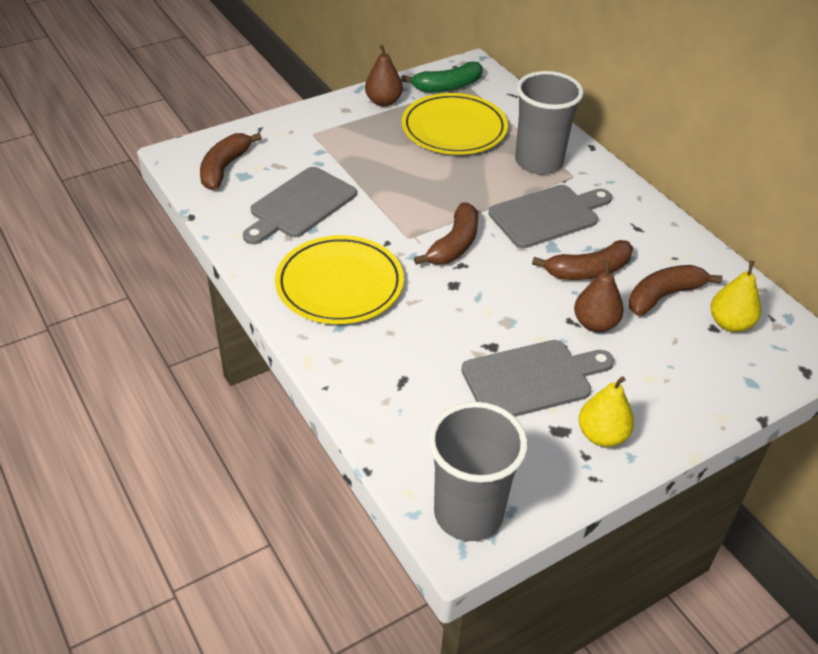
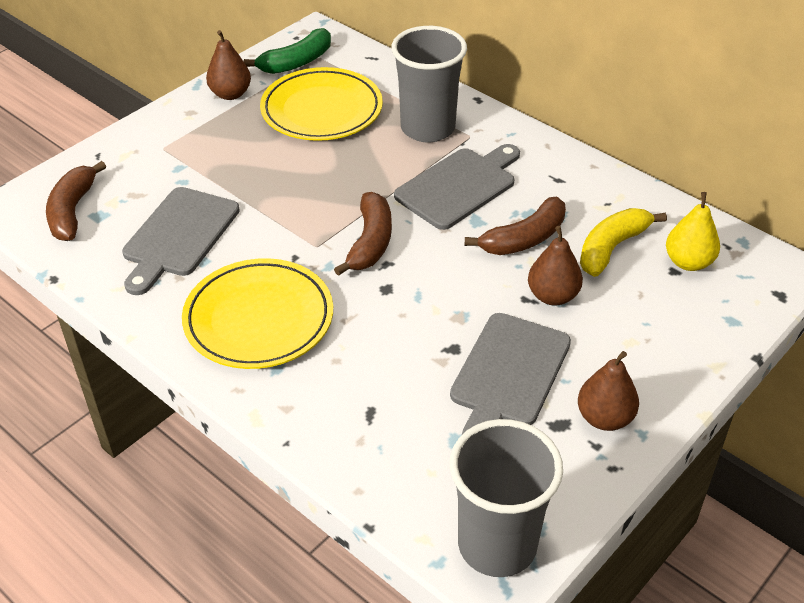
camera: 15 degrees left, 0 degrees up
(531, 379) = (508, 374): grey cutting board -> grey cutting board turned 150 degrees clockwise
(602, 435) = (604, 418): yellow pear -> brown pear
(664, 296) = (611, 248): brown banana -> yellow banana

